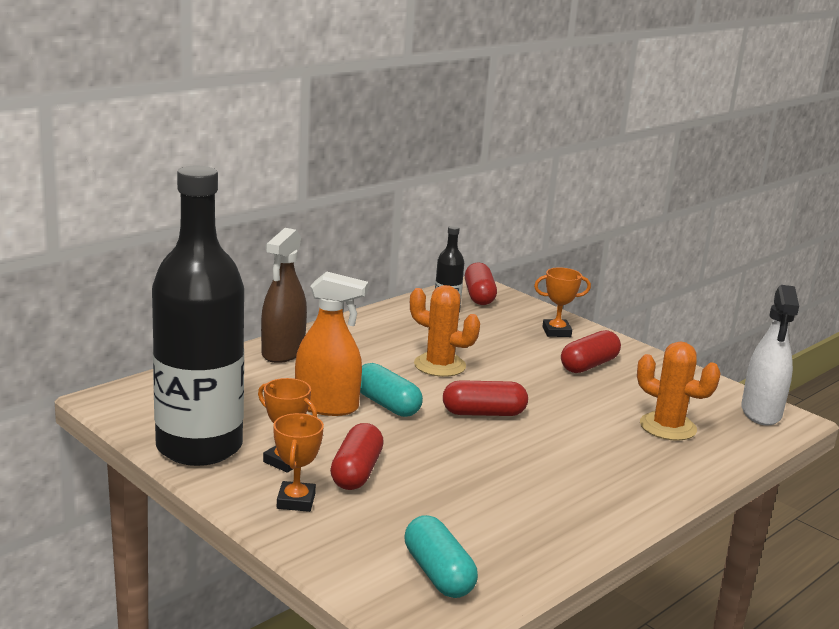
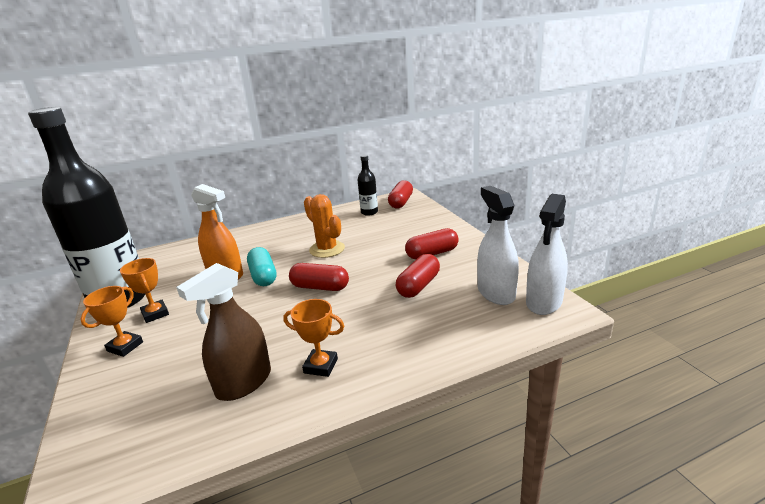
camera: 25 degrees right, 5 degrees up
(283, 352) = (242, 236): brown spray bottle -> brown spray bottle (244, 383)
(356, 472) = (188, 327): red capsule -> red capsule (418, 286)
(438, 574) = (141, 429): turquoise capsule -> none
(556, 332) = (431, 228): orange trophy -> orange trophy (321, 366)
(668, 427) = (450, 309): orange cactus -> none
(703, 406) = (495, 293): none -> white spray bottle

